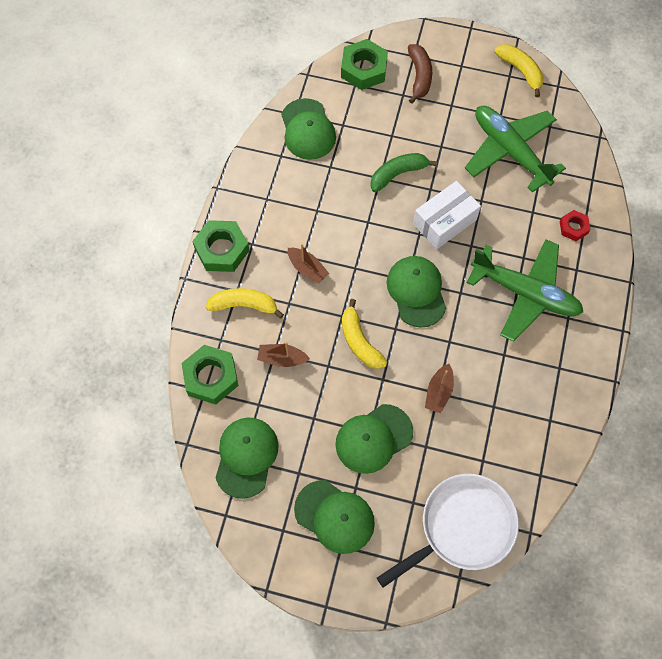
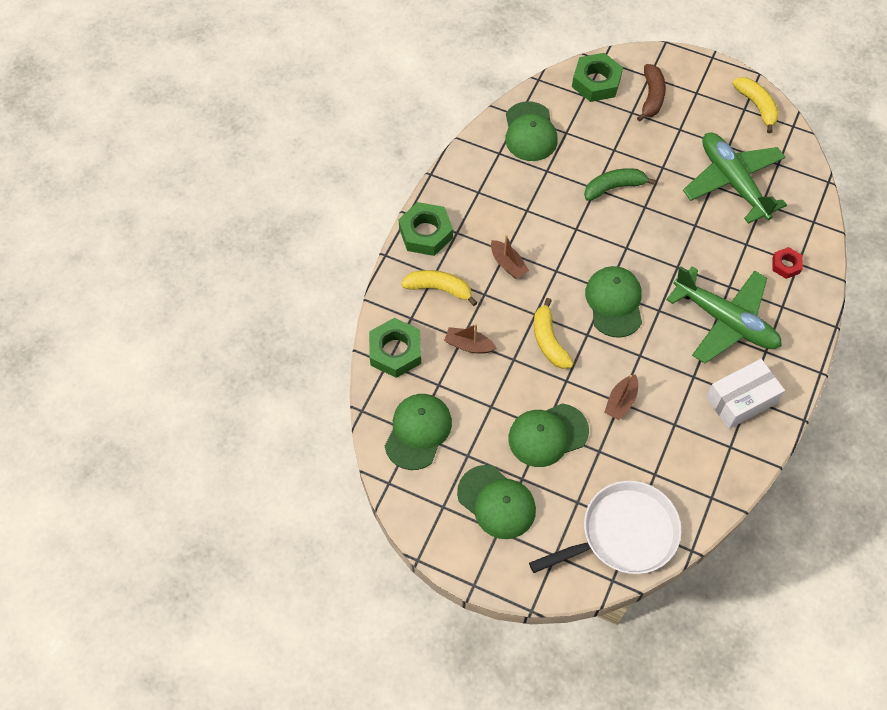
camera: 10 degrees right, 5 degrees down
(444, 222) = (654, 240): white box -> white box (741, 400)

